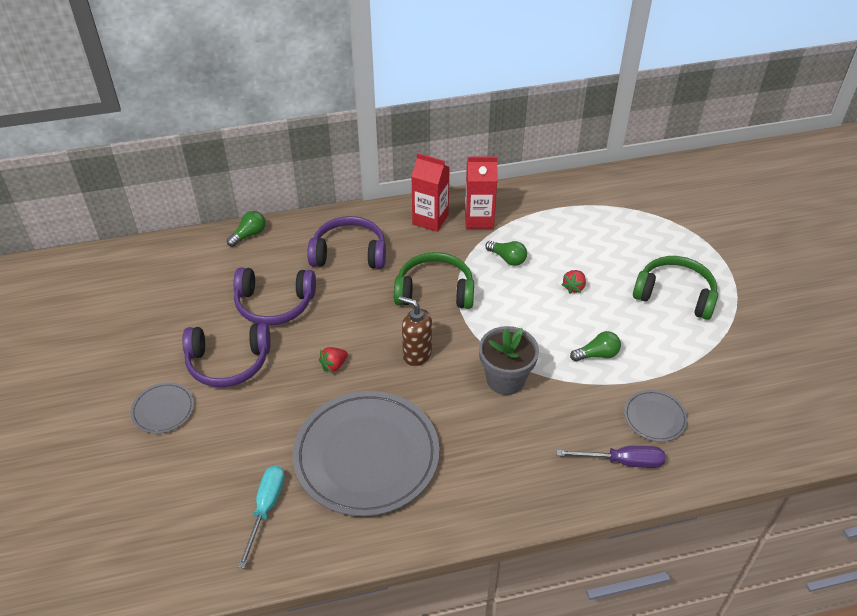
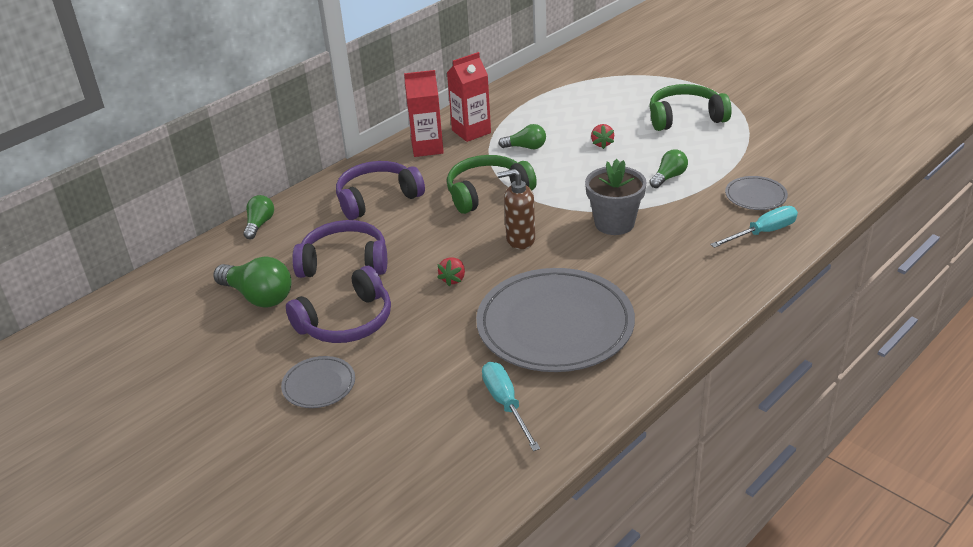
camera: 30 degrees left, 10 degrees down
(193, 304) = (258, 296): none -> green light bulb
(274, 304) = (344, 262): purple headphones -> purple headphones turned 150 degrees counterclockwise
(622, 461) = (763, 233): purple screwdriver -> turquoise screwdriver

